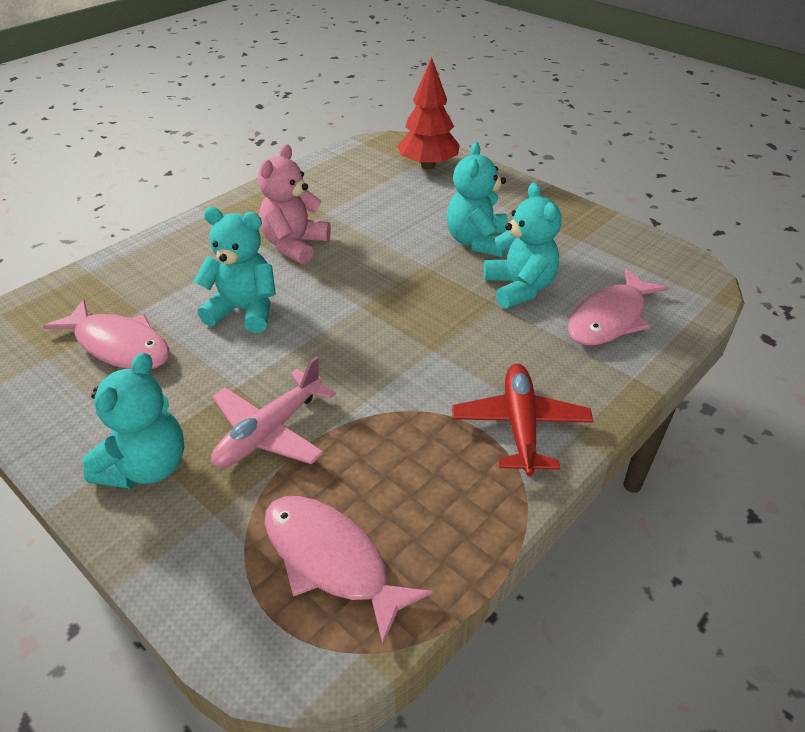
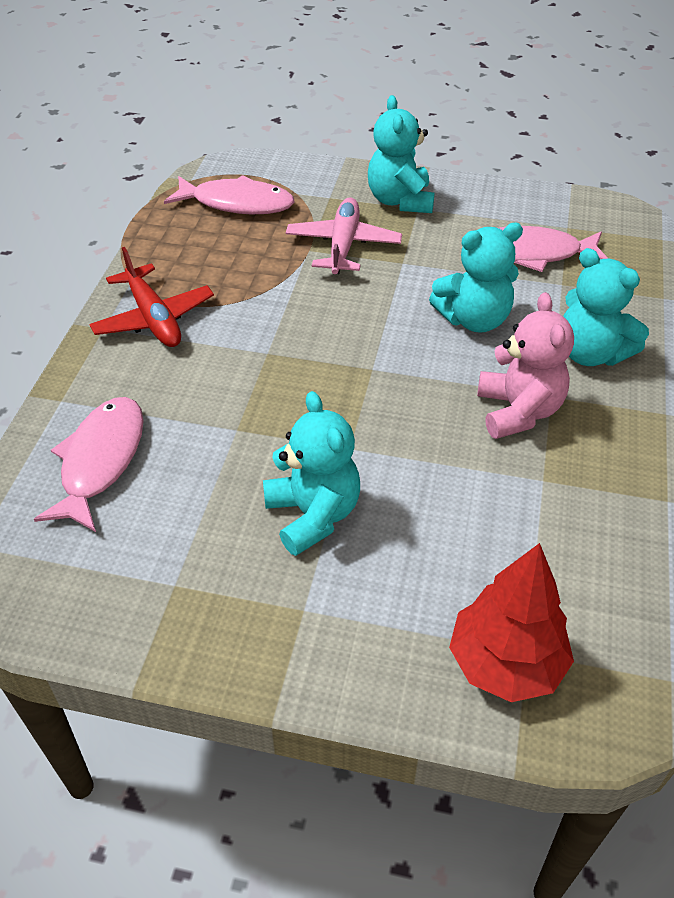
camera: 150 degrees right, 5 degrees up
(519, 288) = (221, 461): turquoise teddy bear -> turquoise teddy bear (590, 353)

